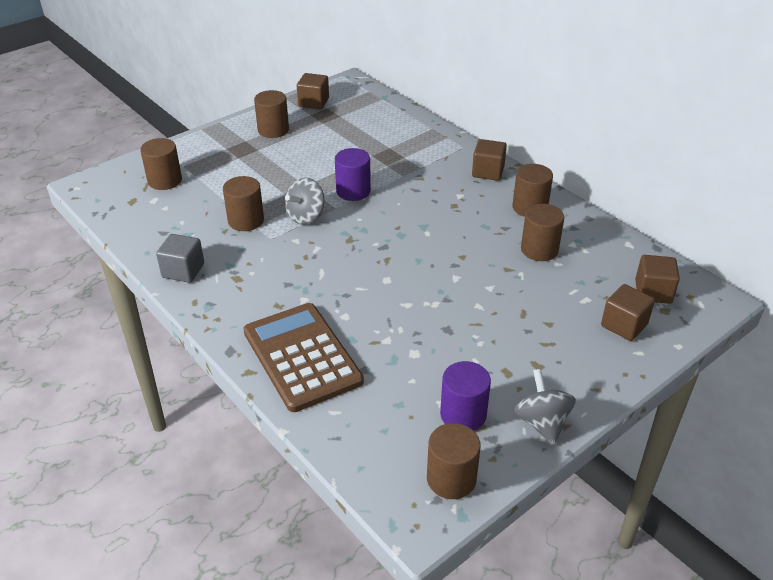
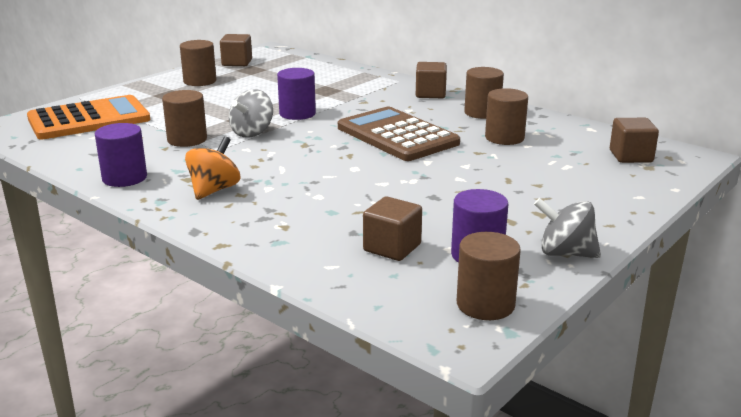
camera: 10 degrees left, 15 degrees down
(165, 180) = (89, 119): brown cylinder -> orange calculator
(183, 271) = (124, 178): grey cube -> purple cylinder
(256, 297) = (214, 190): none -> orange spinning top
(302, 356) = (280, 228): brown calculator -> brown calculator (397, 135)
(542, 423) = (565, 253): grey spinning top -> grey spinning top turned 45 degrees counterclockwise
(624, 325) = (614, 180): brown cube -> brown cube (392, 248)

